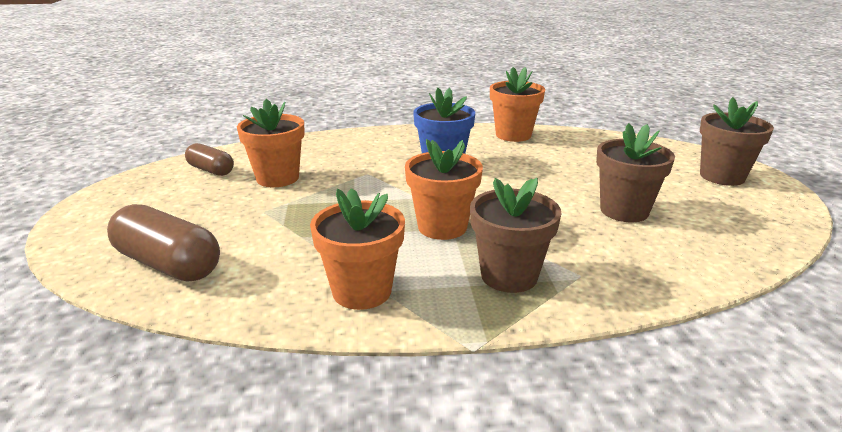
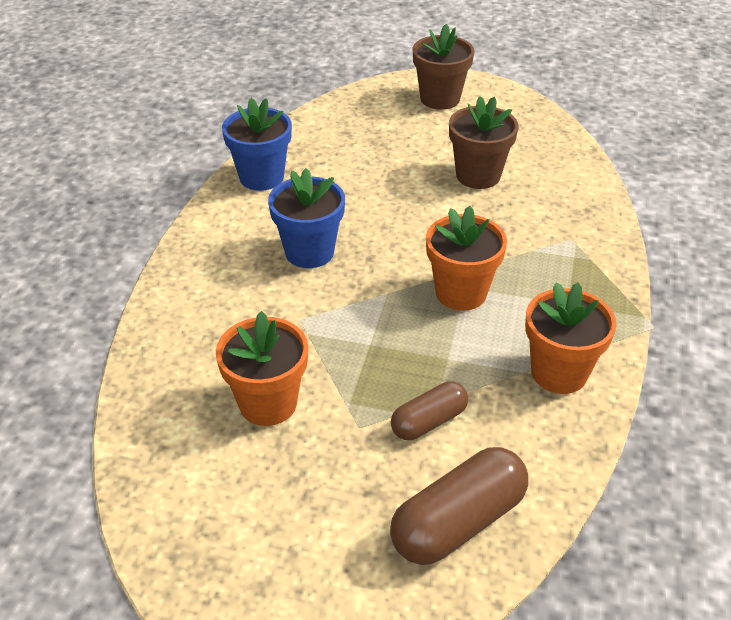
camera: 70 degrees left, 15 degrees up
(211, 170) = (196, 473): brown capsule -> brown capsule (429, 421)
(509, 276) = (561, 277): brown flower pot -> none
(513, 135) = (261, 177): orange flower pot -> blue flower pot

